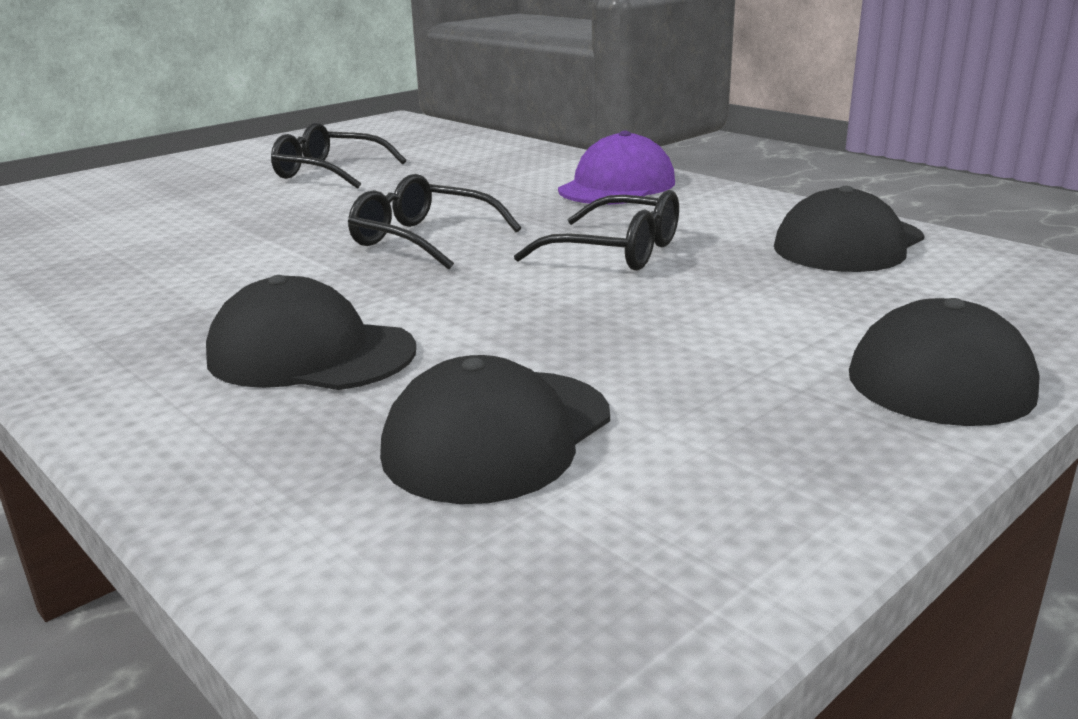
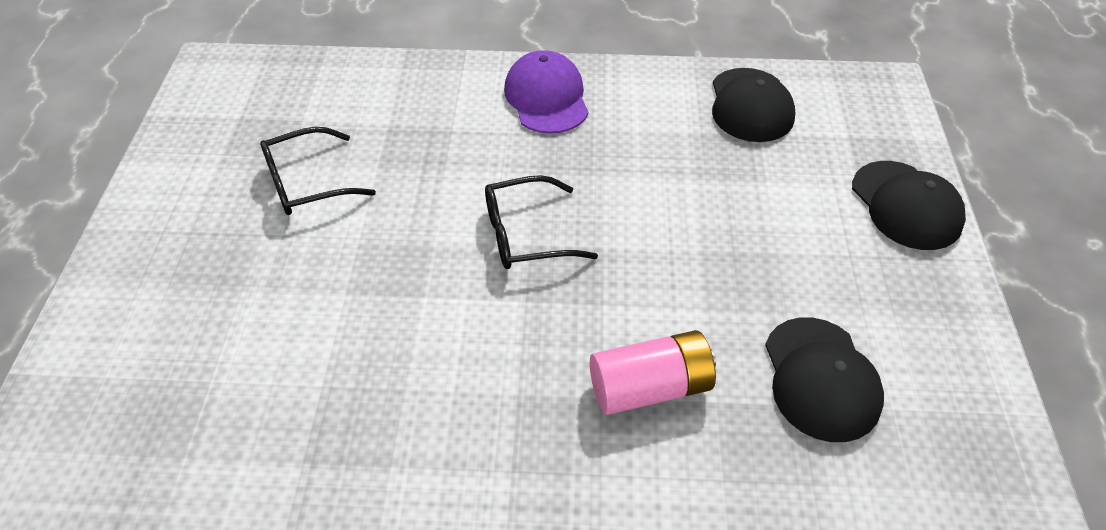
camera: 45 degrees left, 25 degrees up
(310, 353) = (650, 387): black cap -> pink battery
(617, 252) = (654, 181): black glasses -> none

